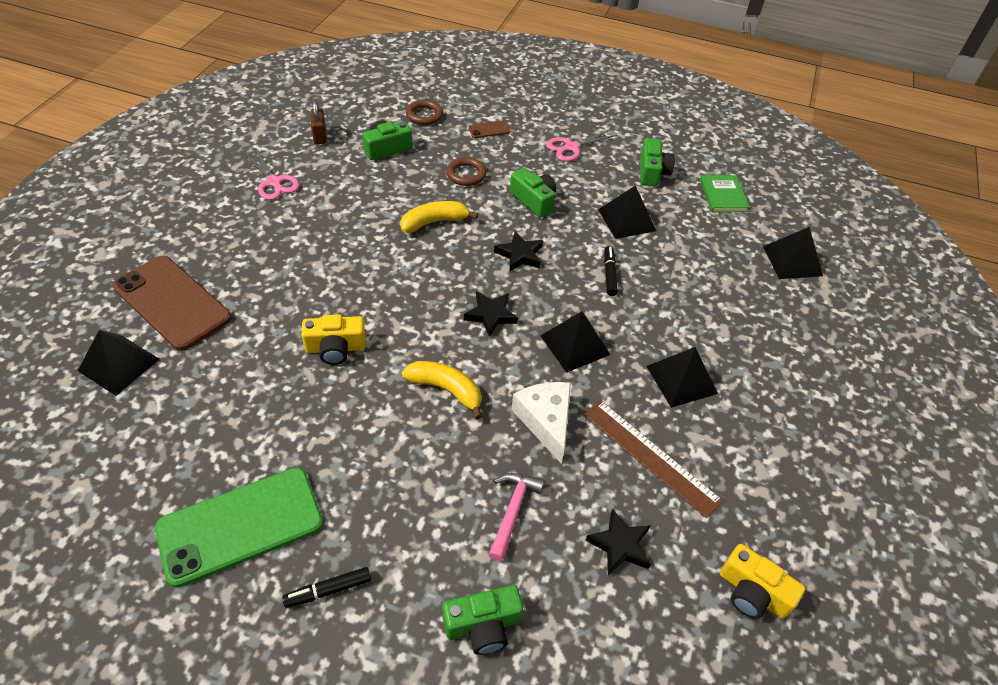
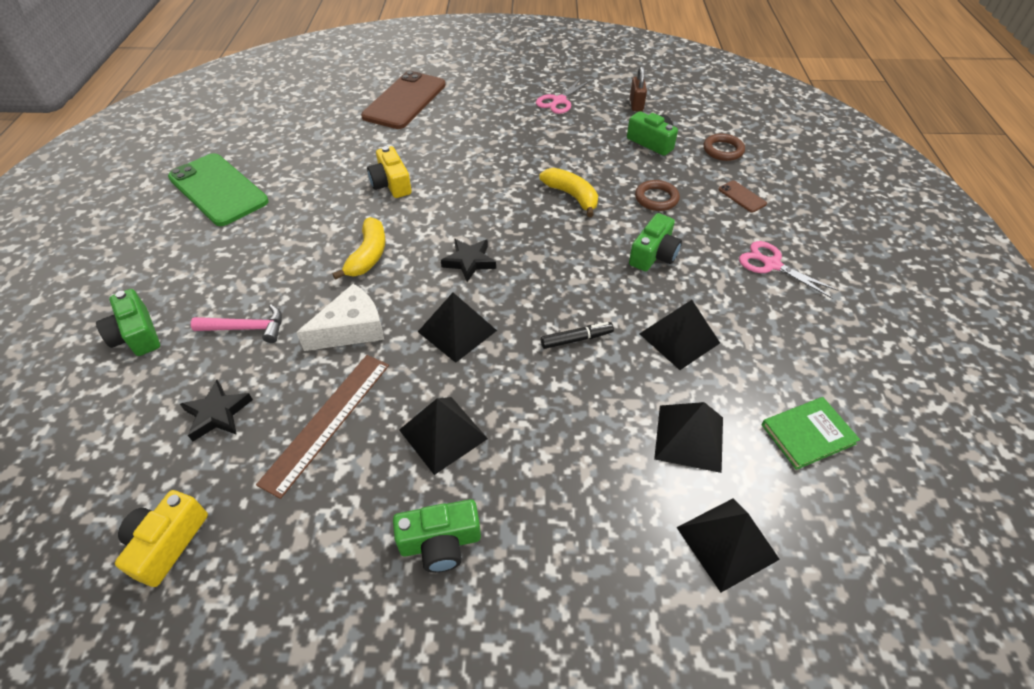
camera: 75 degrees right, 0 degrees up
(118, 364) = (340, 100): black pyramid -> black pyramid (689, 437)
(320, 136) = (636, 104): brown padlock -> brown padlock turned 60 degrees counterclockwise
(328, 590) = (168, 244): black marker -> none
(520, 255) = (563, 262): black star -> none
(652, 172) = (791, 347): green camera -> green camera (440, 543)

